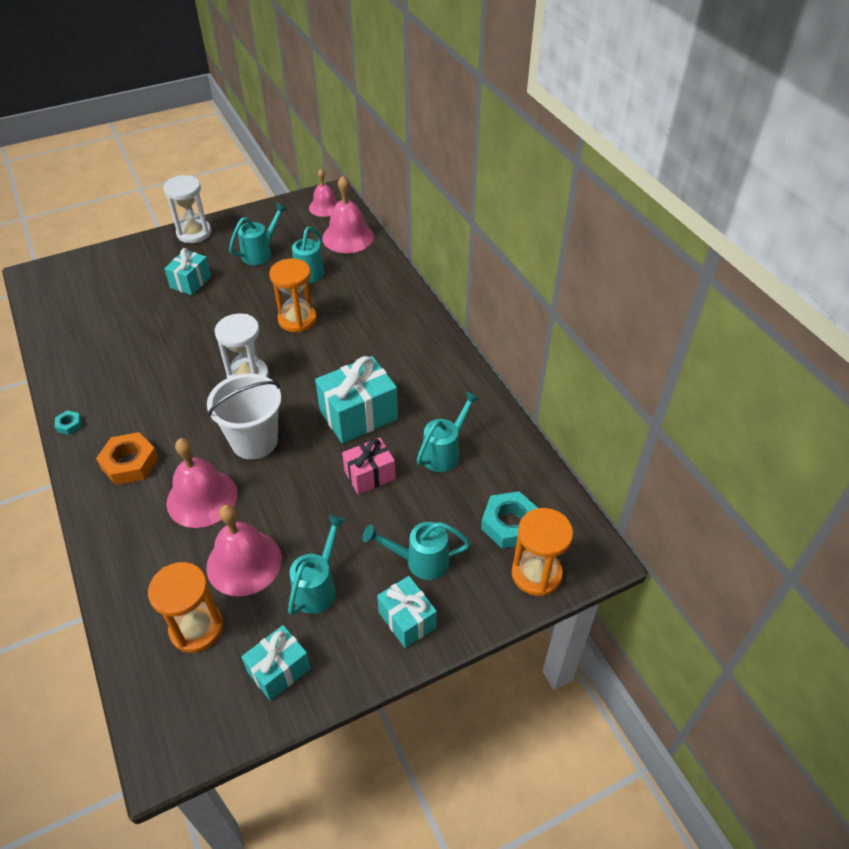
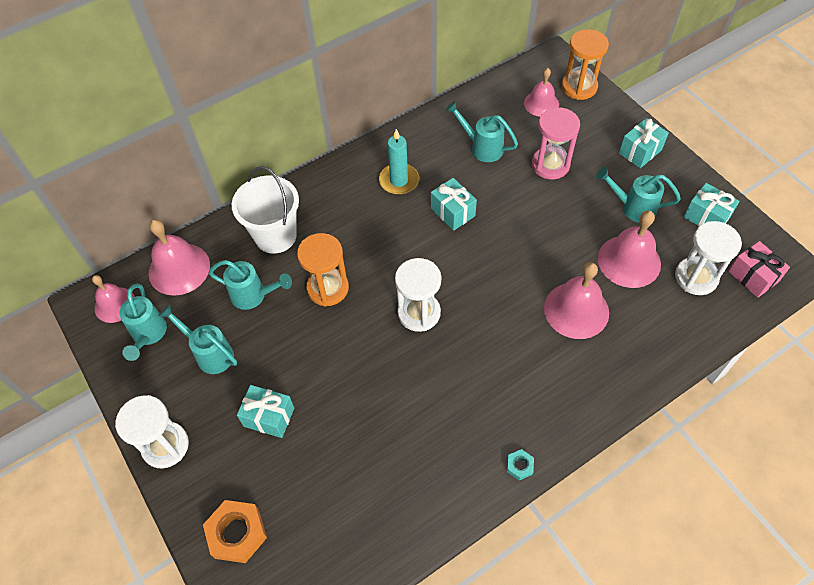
camera: 95 degrees left, 10 degrees up
(129, 463) = (554, 385): orange nut -> orange nut (237, 533)
(196, 628) = (696, 277): orange hourglass -> white hourglass
(254, 441) = (502, 286): white bucket -> white bucket (275, 236)
(358, 415) = (452, 212): turquoise gift -> turquoise gift, size x0.62
(370, 475) = (518, 193): pink gift -> pink gift (753, 277)
(405, 514) = (550, 165): none -> pink hourglass
(411, 377) = (399, 181): none -> turquoise candle
(419, 561) = (590, 151): turquoise watering can -> turquoise watering can (148, 335)
(509, 524) = (541, 103): turquoise nut -> pink bell

